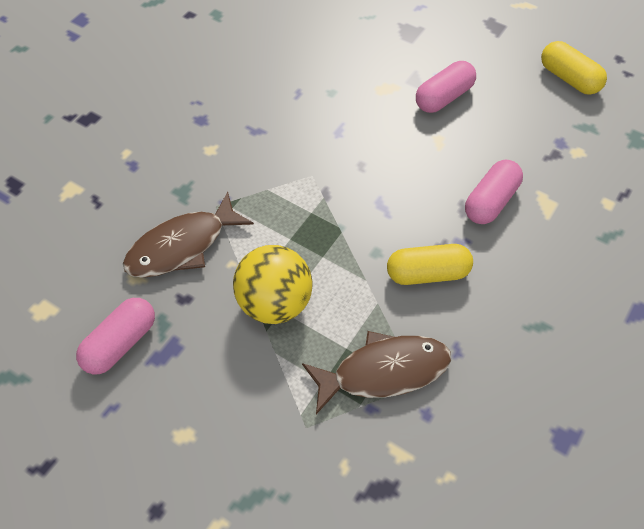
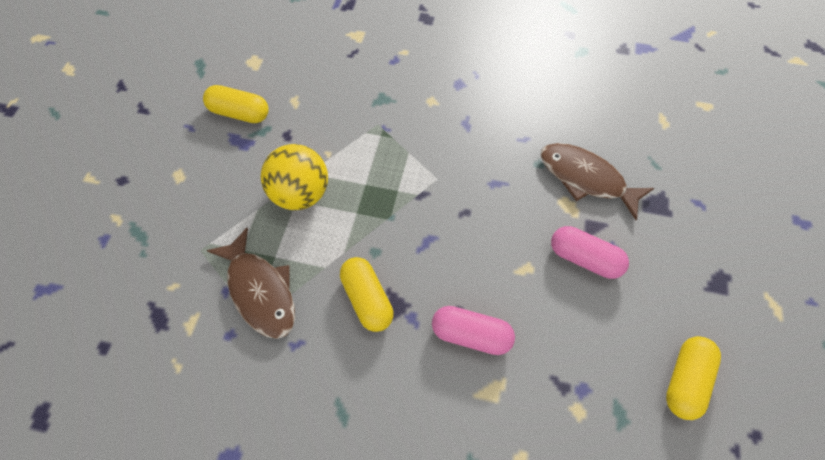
camera: 70 degrees right, 5 degrees up
(121, 343) = (240, 113): pink capsule -> yellow capsule
(182, 246) = (332, 117): brown fish -> brown fish (585, 179)

